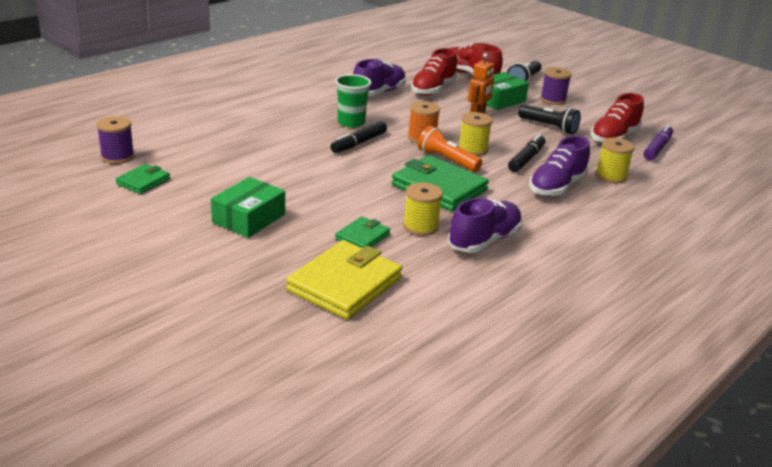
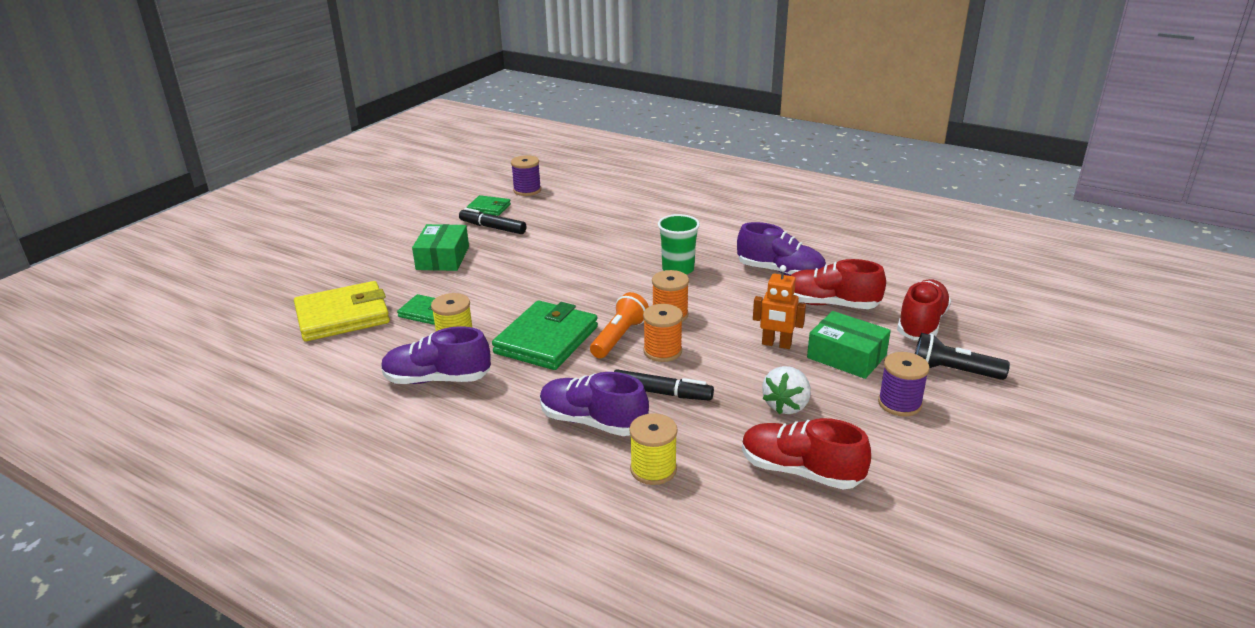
camera: 80 degrees right, 0 degrees up
(249, 218) = (443, 258): green box -> green box turned 75 degrees clockwise
(344, 284) = (343, 316): yellow wallet -> yellow wallet turned 45 degrees counterclockwise
(358, 143) = (628, 281): black marker -> black marker (493, 227)
(473, 149) = (662, 351): yellow spool -> orange spool
(484, 241) = (437, 379): purple shoe -> purple shoe turned 150 degrees clockwise
(549, 127) = (786, 405): black flashlight -> white strawberry
(657, 148) = (794, 521): purple marker -> none

